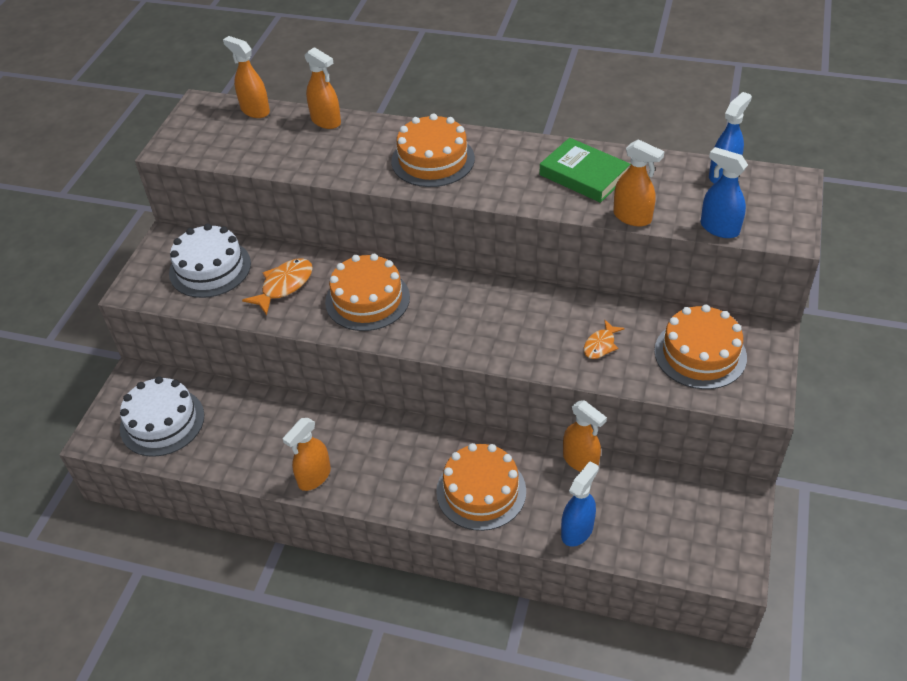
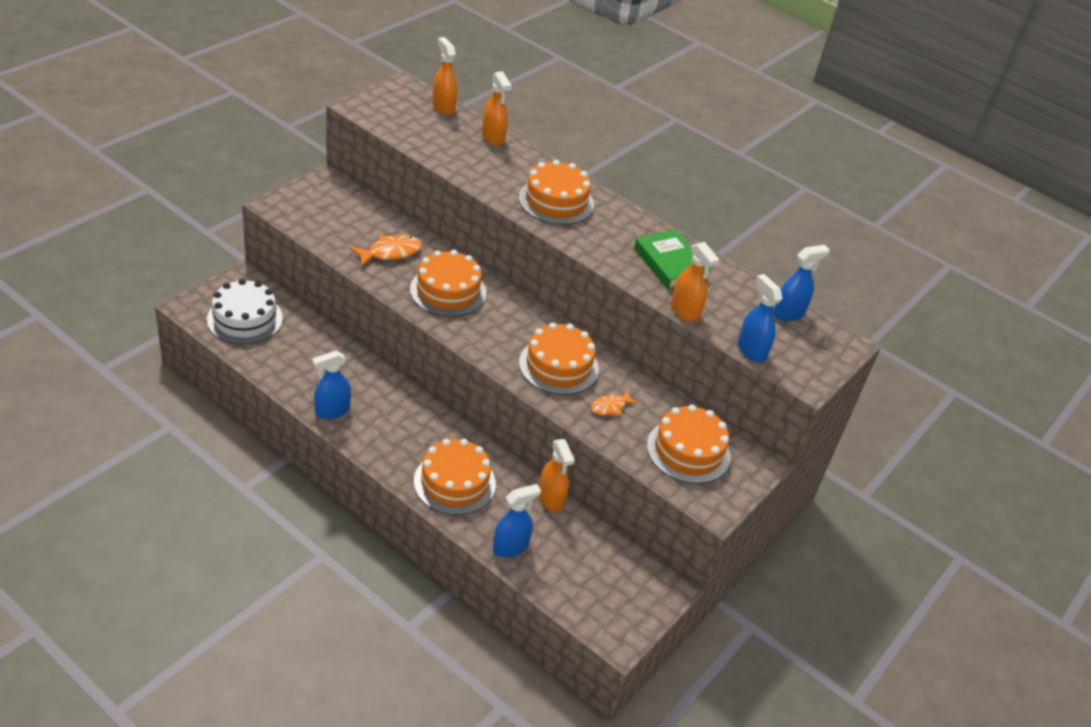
camera: 15 degrees right, 5 degrees down
(210, 268) = (343, 215): white cake -> none
(314, 477) = (332, 411): orange spray bottle -> blue spray bottle
(524, 326) = (558, 366): none -> orange cake

